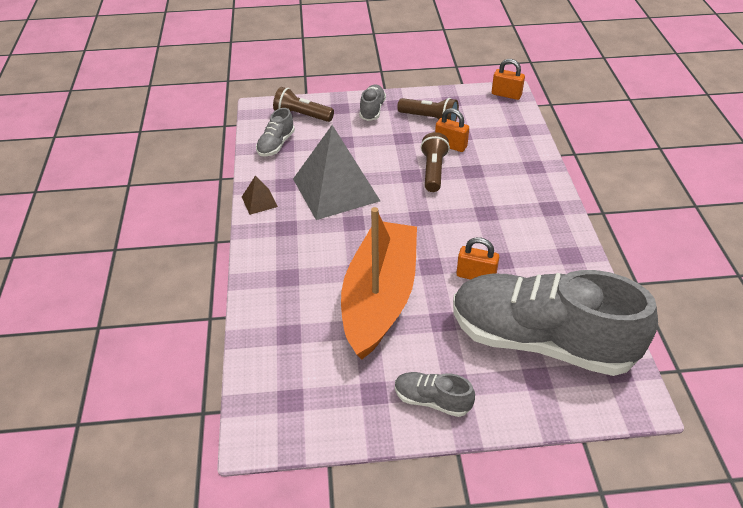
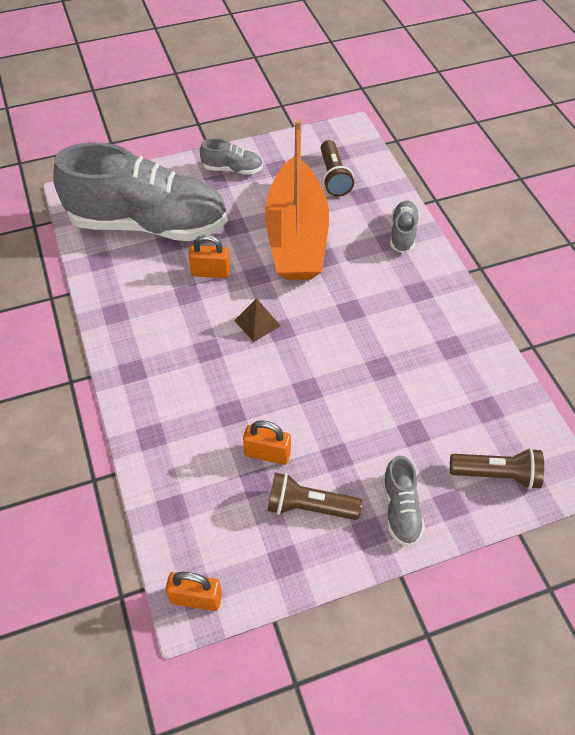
camera: 165 degrees right, 10 degrees up
(259, 201) = (465, 317): brown pyramid -> brown pyramid (257, 323)
(276, 144) = (499, 408): grey shoe -> grey shoe (403, 233)
(335, 189) = (389, 350): grey pyramid -> none
(433, 171) = (281, 402): brown flashlight -> brown flashlight (333, 177)

